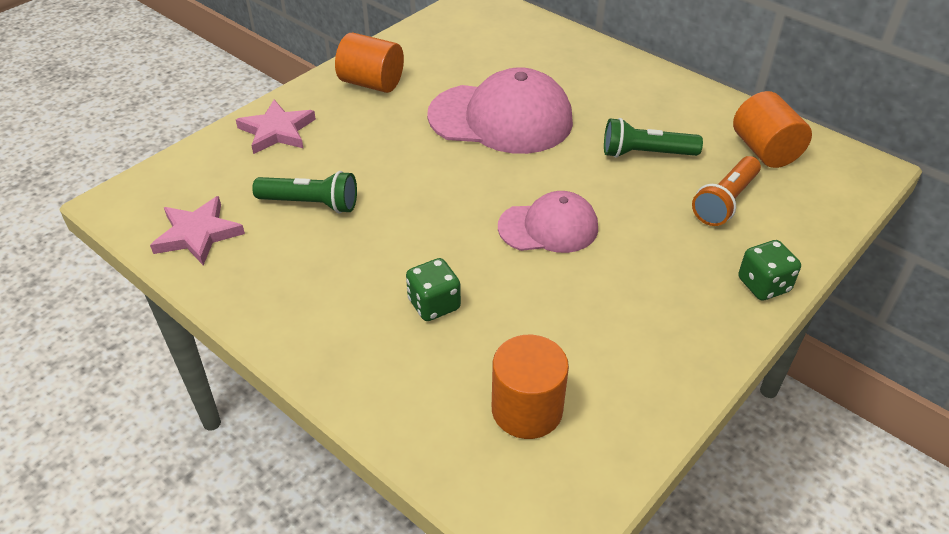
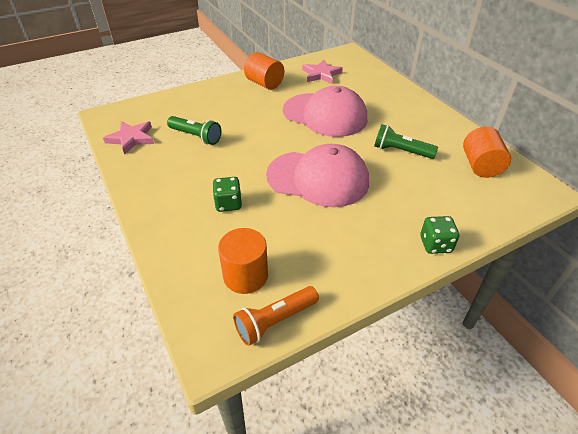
camera: 20 degrees right, 0 degrees up
(277, 131) = (201, 97): pink star -> pink star (321, 74)
(548, 227) = (318, 178): pink cap -> pink cap, size x1.66
(725, 201) = (437, 189): orange flashlight -> orange flashlight (275, 321)

